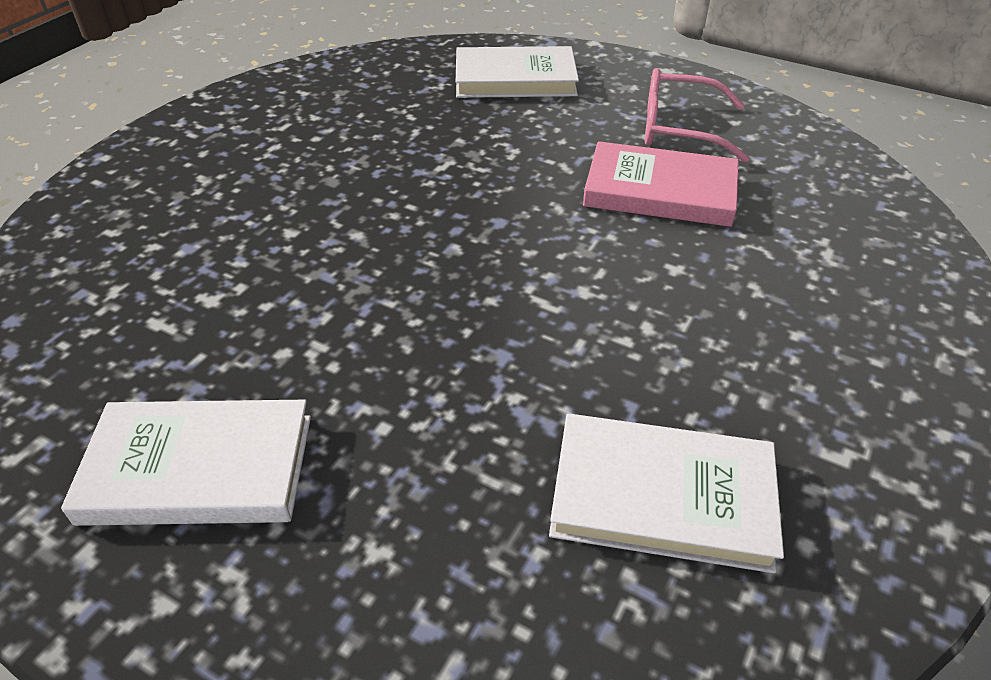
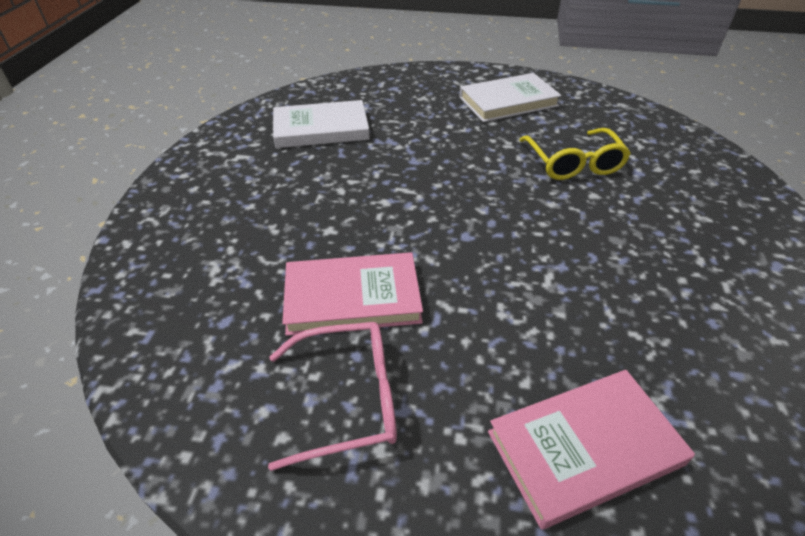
camera: 160 degrees right, 0 degrees up
(257, 283) = (573, 163): none -> yellow glasses
(515, 79) = (584, 448): white book -> pink book

